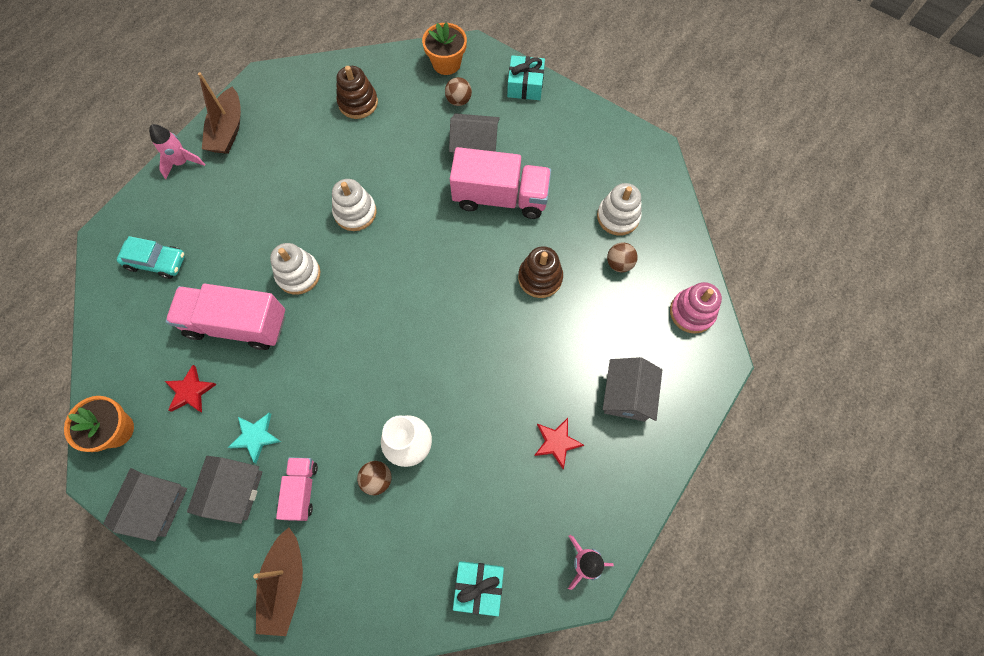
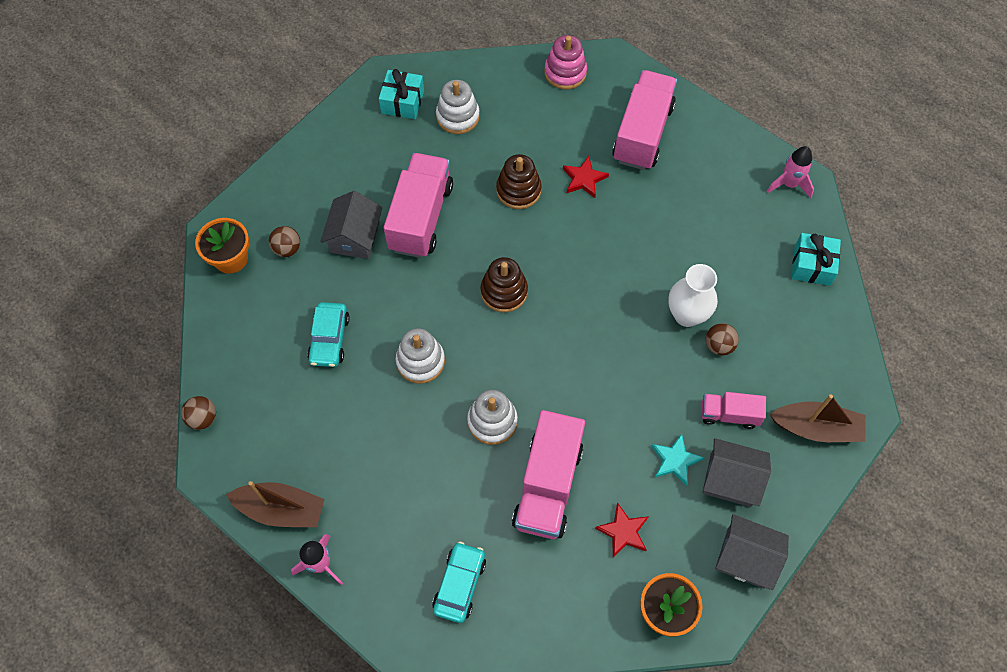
camera: 85 degrees left, 5 degrees down
(358, 103) = (269, 356): brown stacking toy -> brown stacking toy (504, 291)
(375, 142) = (329, 339): none -> turquoise car
(525, 85) = (280, 181): turquoise gift -> turquoise gift (402, 102)
(556, 442) = (685, 193): red star -> red star (584, 179)
(619, 263) = (509, 122): brown ball -> brown ball (203, 418)
(627, 395) = (642, 133): grey house -> pink truck

